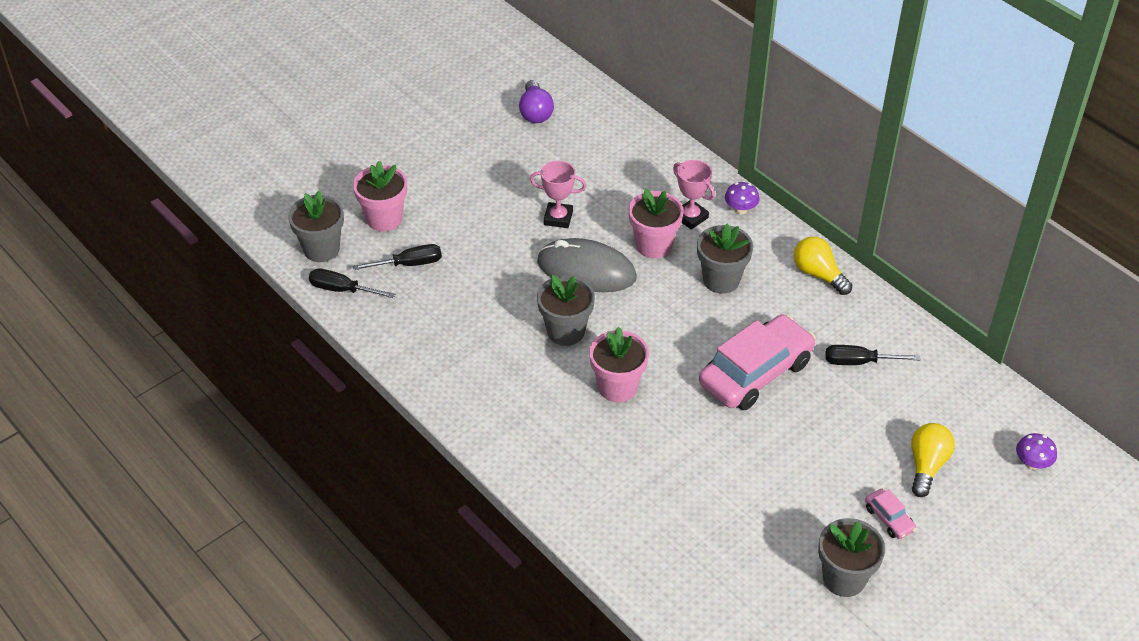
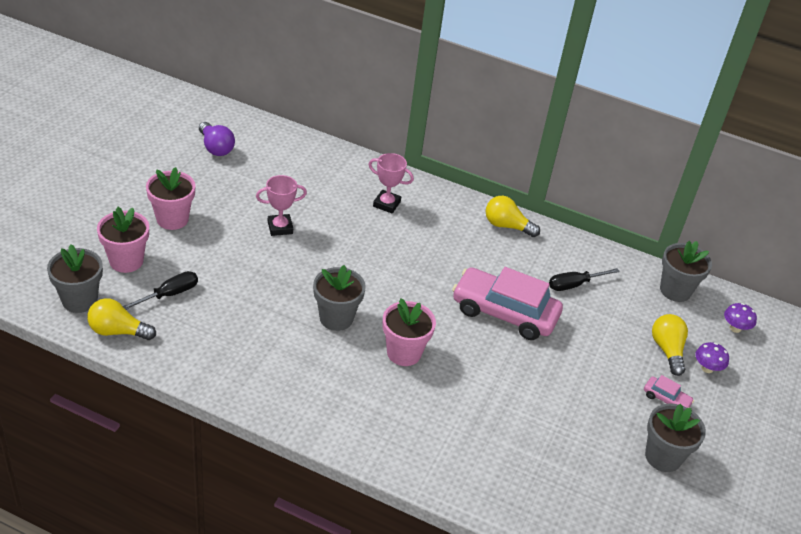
camera: 30 degrees left, 5 degrees down
(342, 290) = (118, 331): black screwdriver -> yellow light bulb
(586, 270) = (326, 264): grey mouse -> none
(654, 245) = (370, 232): pink flower pot -> pink flower pot (172, 219)
(721, 280) = (437, 247): grey flower pot -> grey flower pot (675, 290)
(740, 209) = (421, 190): purple mushroom -> purple mushroom (707, 368)
(755, 373) = (504, 313): pink car -> pink car turned 90 degrees counterclockwise

